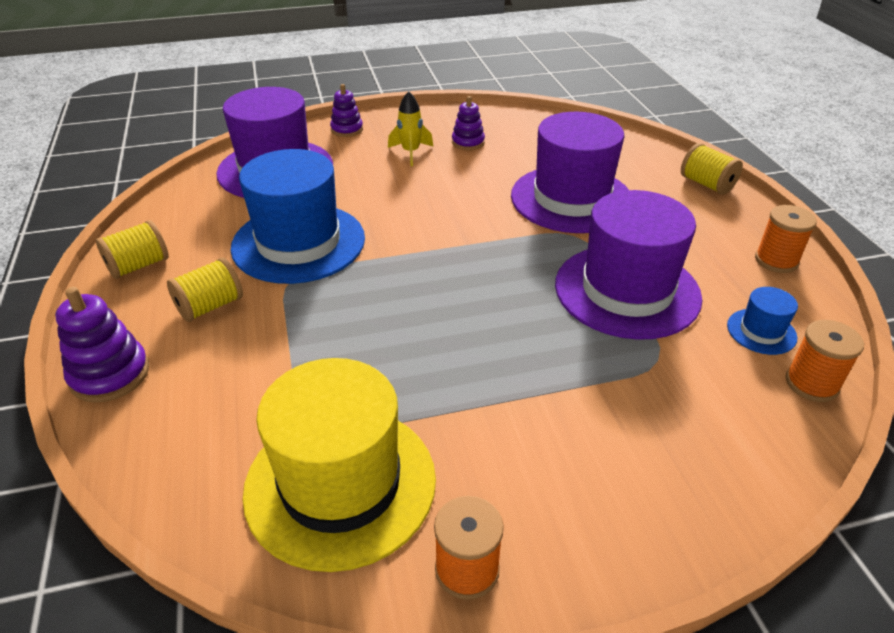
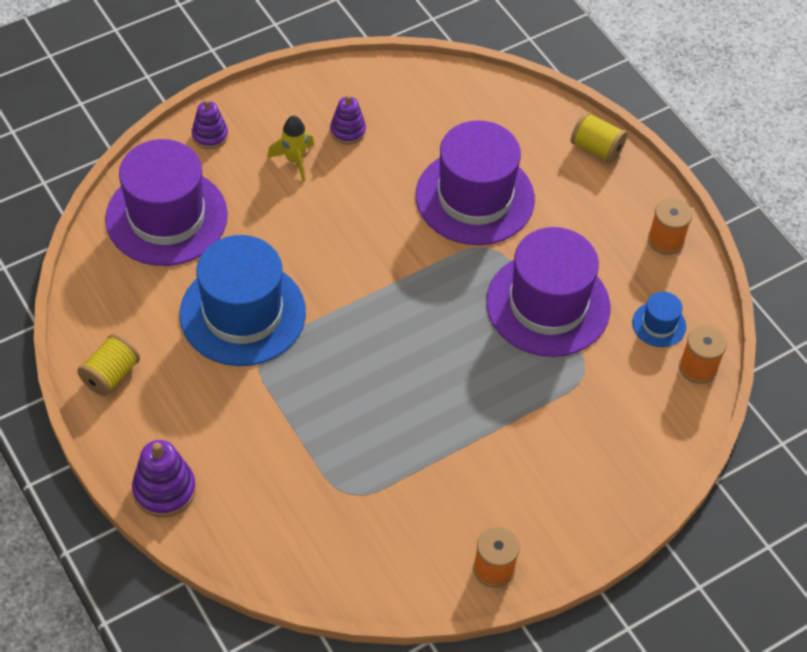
camera: 20 degrees left, 15 degrees up
(210, 306) = (204, 404): yellow spool -> none
(340, 484) = (388, 533): yellow hat -> none

